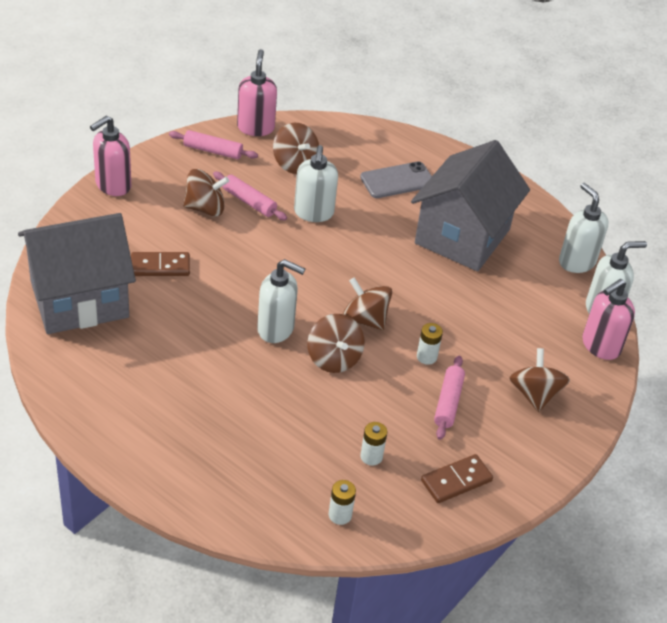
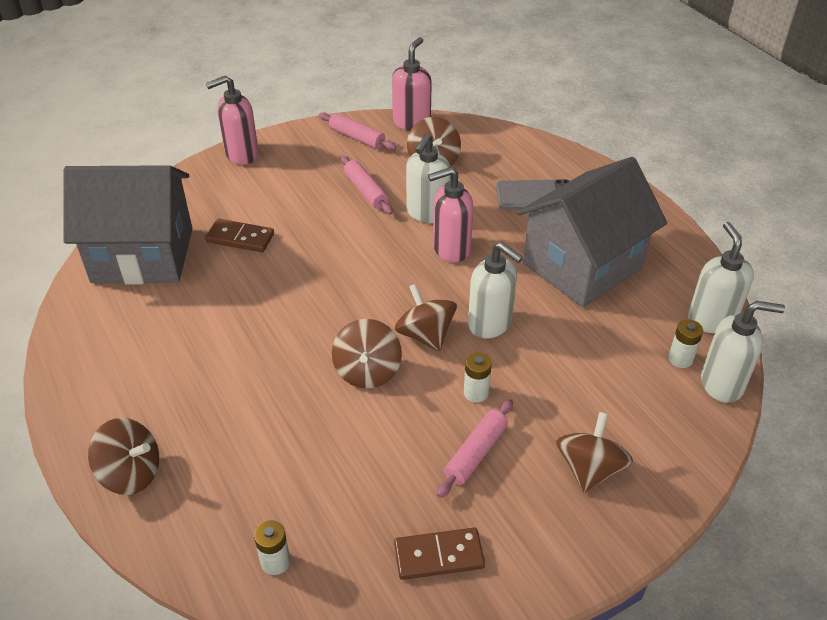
camera: 25 degrees right, 0 degrees up
(205, 208) = (318, 190): brown spinning top -> brown spinning top (131, 473)
(276, 329) = (322, 325): white soap dispenser -> white soap dispenser (490, 324)
(371, 456) = (350, 497): white battery -> white battery (680, 359)
(600, 346) = (701, 427): pink soap dispenser -> pink soap dispenser (450, 249)

